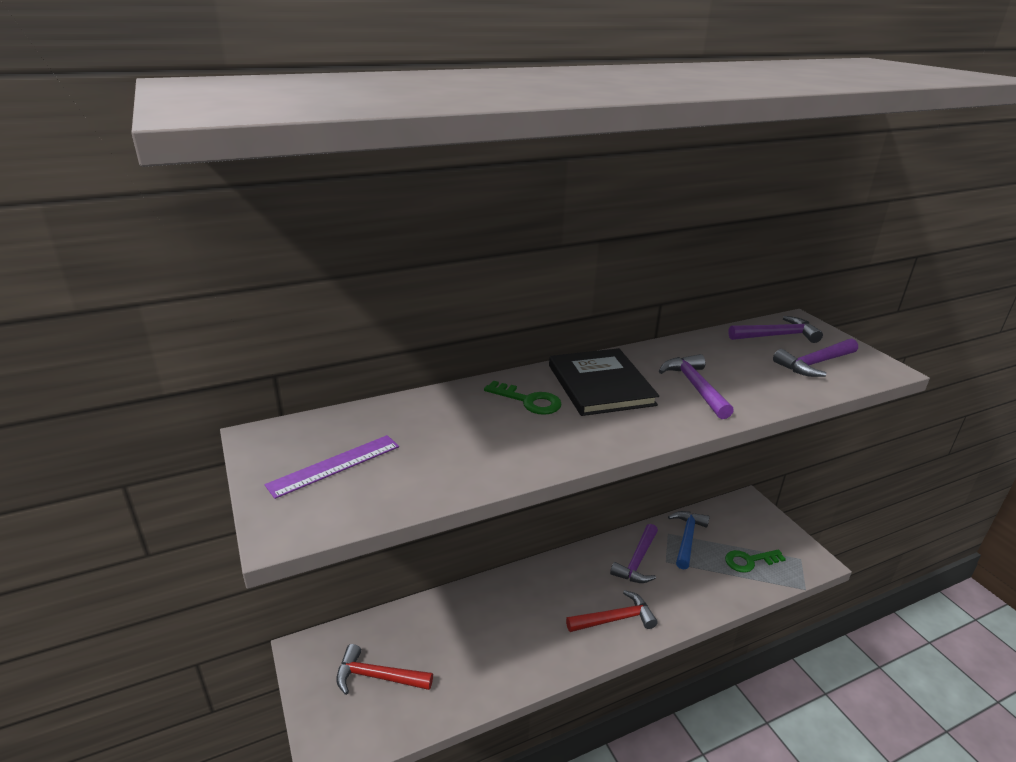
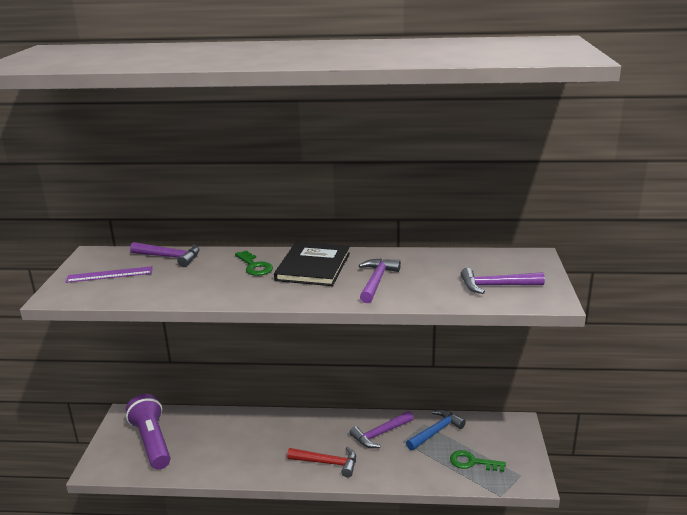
camera: 30 degrees right, 5 degrees down
(378, 676) = (152, 442): red hammer -> purple flashlight
(777, 336) = (497, 262): purple hammer -> purple hammer (169, 257)

